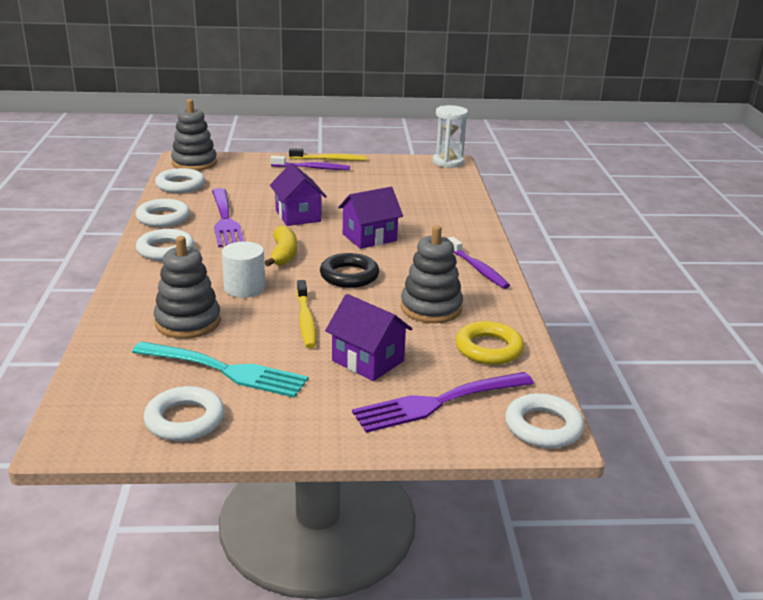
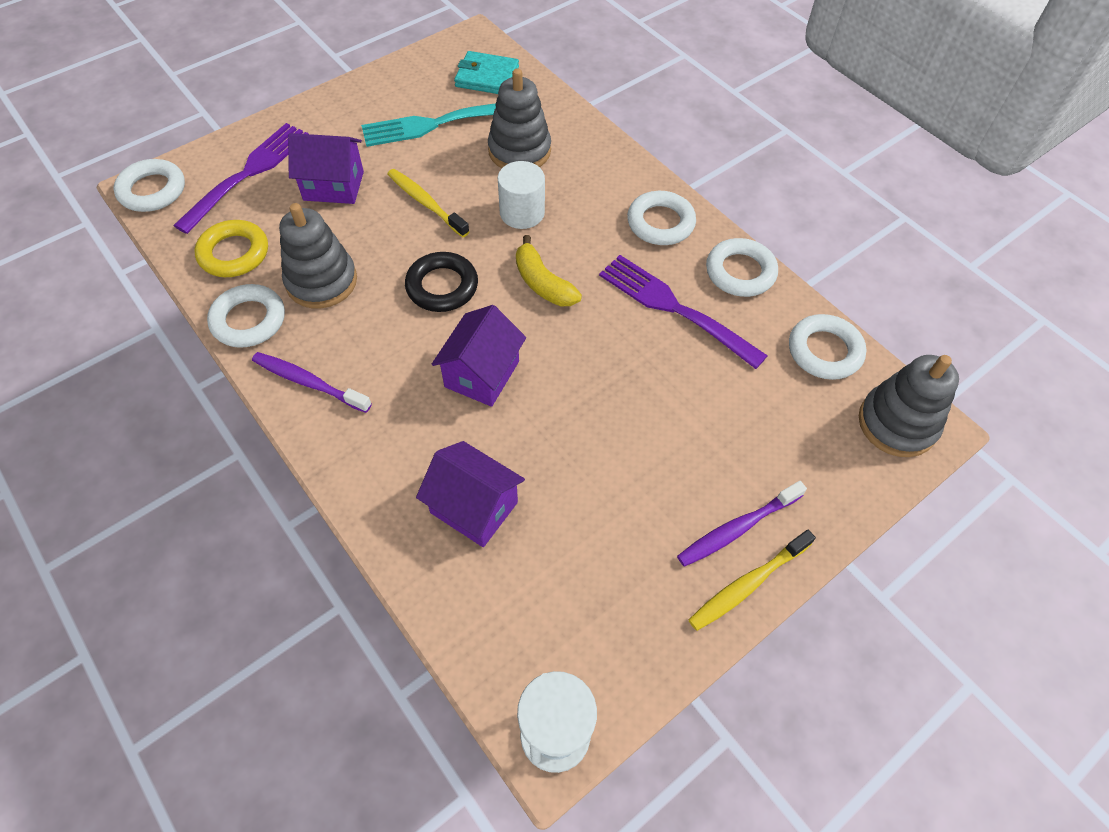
camera: 145 degrees right, 30 degrees up
(120, 390) = (487, 77): none -> turquoise wallet
(185, 420) = (418, 78): white ring -> white ring (249, 320)
(298, 216) = (609, 370): purple house -> purple house (474, 507)

